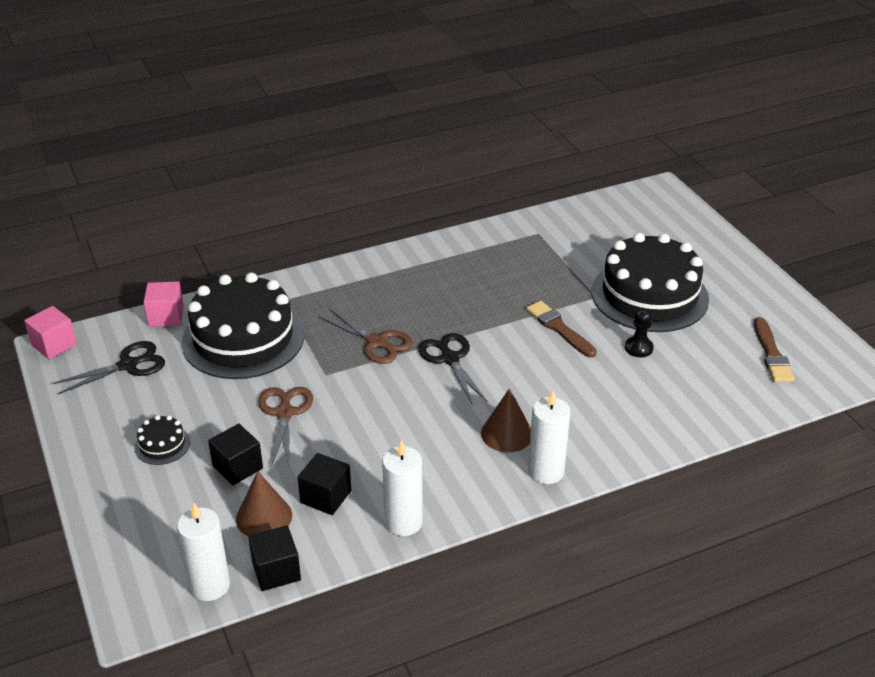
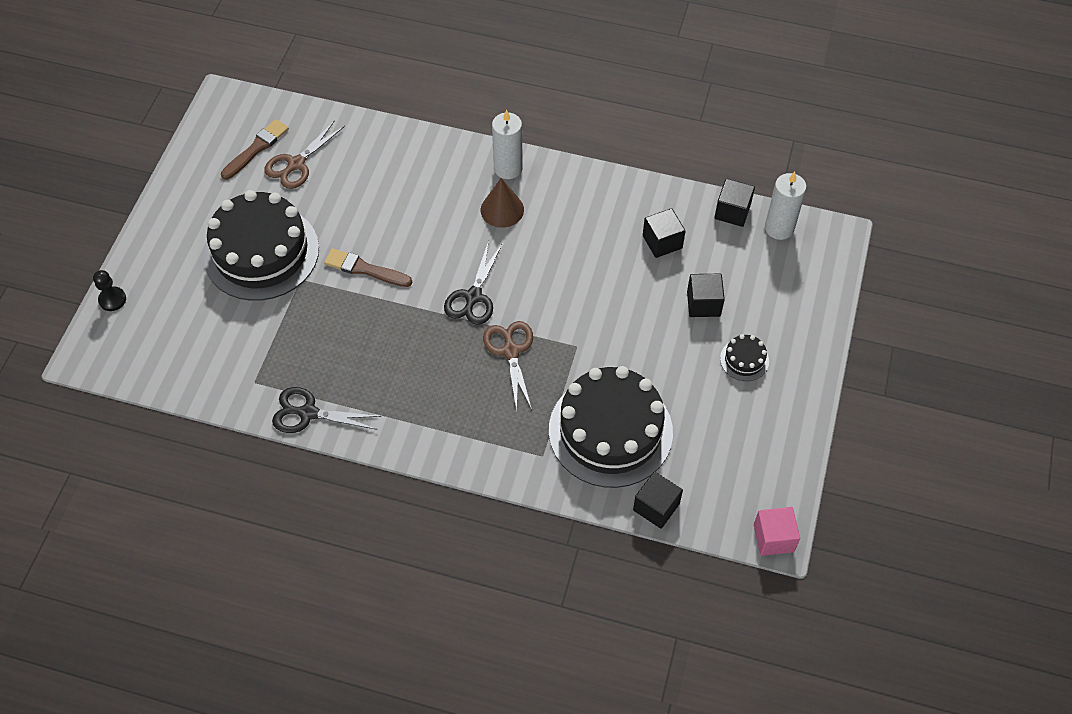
camera: 140 degrees left, 20 degrees up
(128, 365) = (723, 465): black scissors -> black scissors (308, 413)
(166, 316) = (656, 507): pink cube -> black cube
(264, 517) = (713, 253): brown cone -> none
(285, 413) = (636, 329): brown scissors -> brown scissors (296, 164)
(403, 522) = (629, 193): white candle -> none
(559, 328) = (365, 269): brown brush -> brown brush turned 105 degrees clockwise
(638, 348) = (333, 213): black pawn -> black pawn (112, 299)

